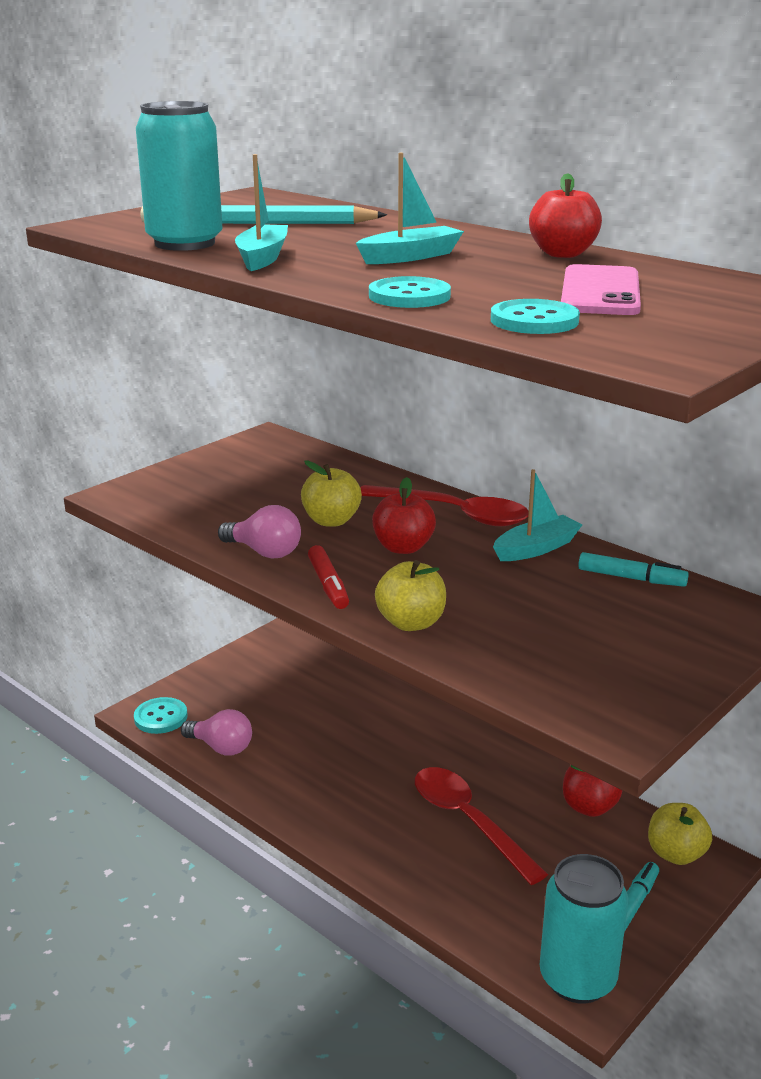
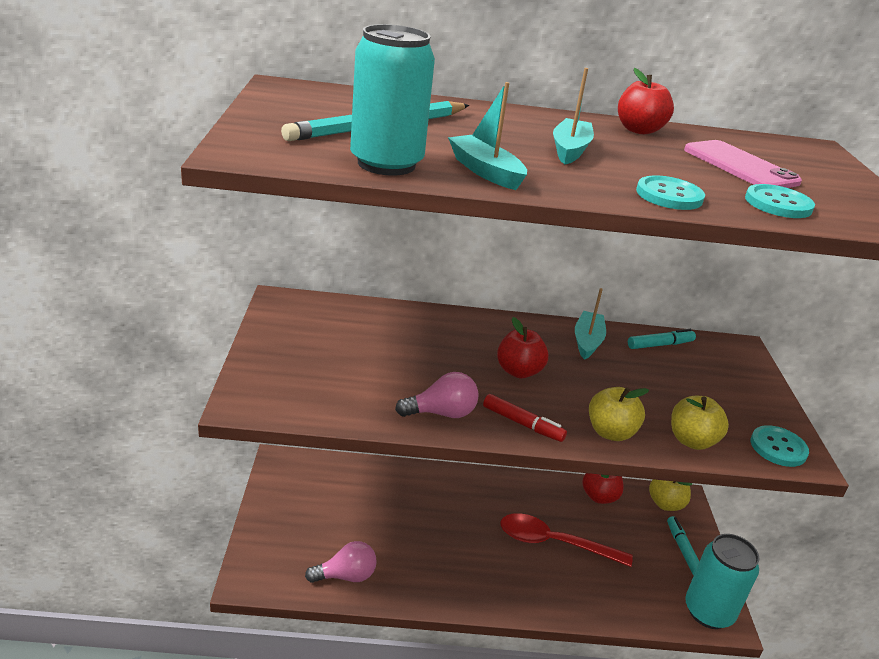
camera: 45 degrees left, 5 degrees up
(161, 717) = (270, 575): turquoise button -> turquoise button (778, 448)
(331, 521) = (443, 366): yellow apple -> yellow apple (691, 441)
(454, 514) = (506, 330): red spoon -> none

